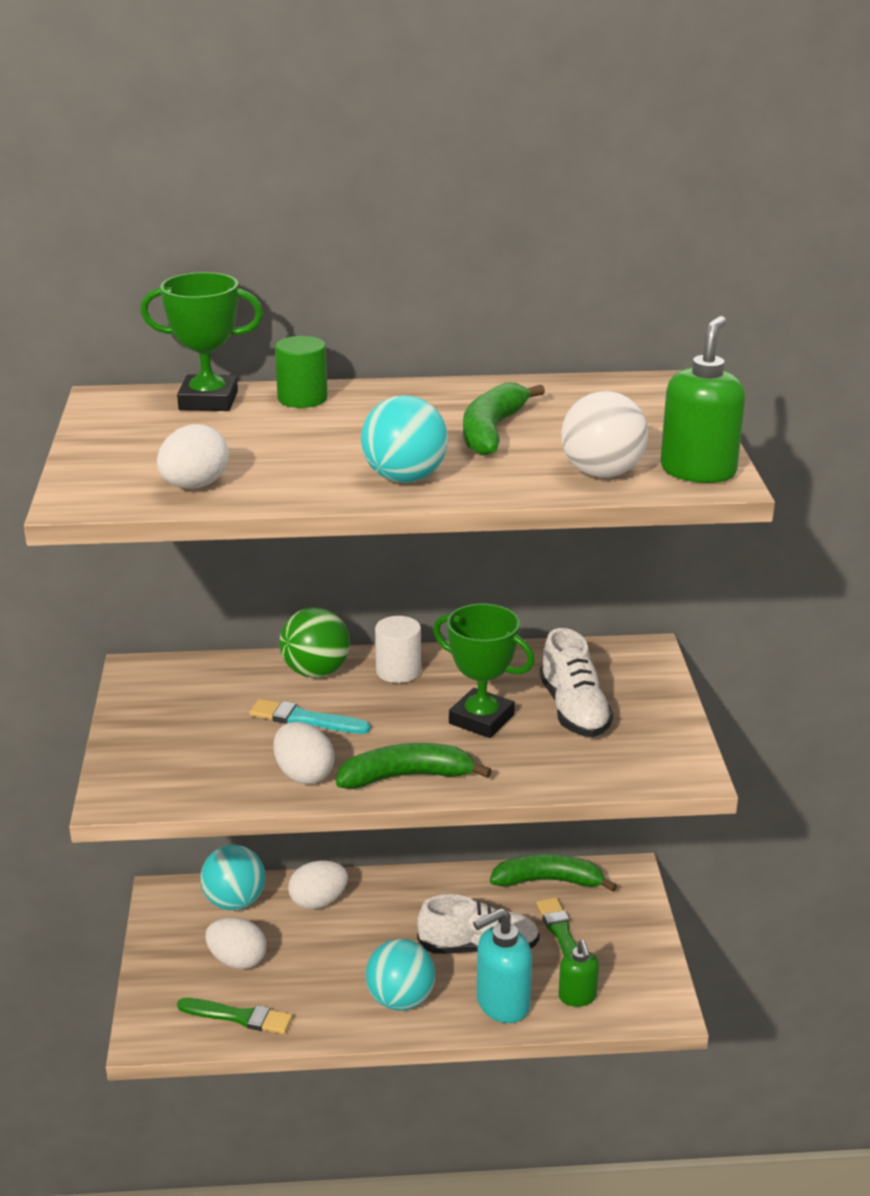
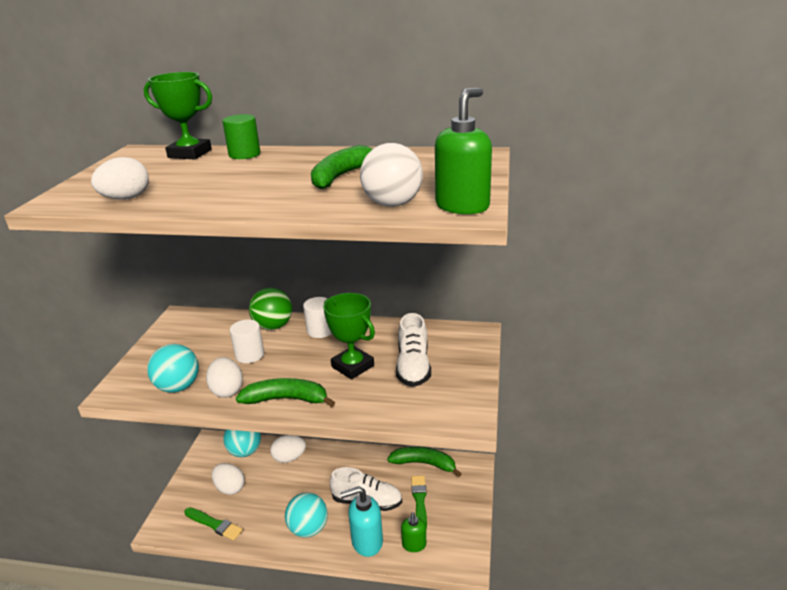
camera: 15 degrees right, 0 degrees up
(305, 719) = (249, 355): turquoise brush -> white cylinder
(404, 478) = (258, 200): turquoise ball -> turquoise ball (178, 387)

